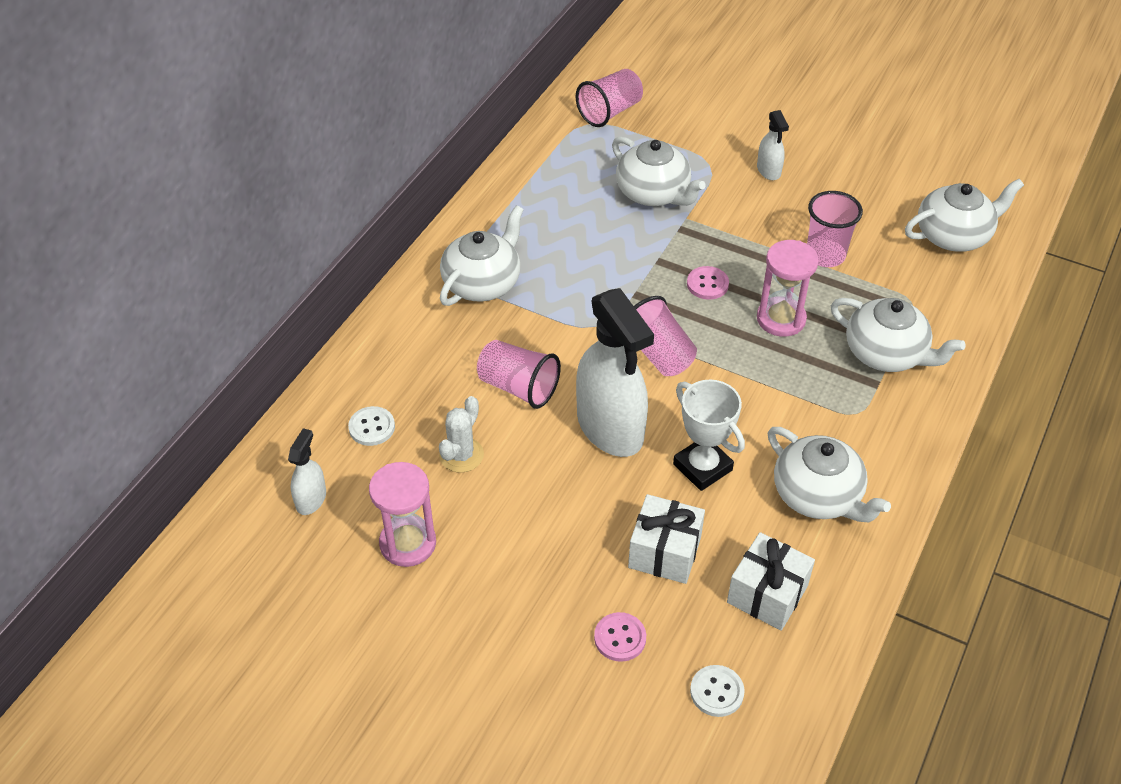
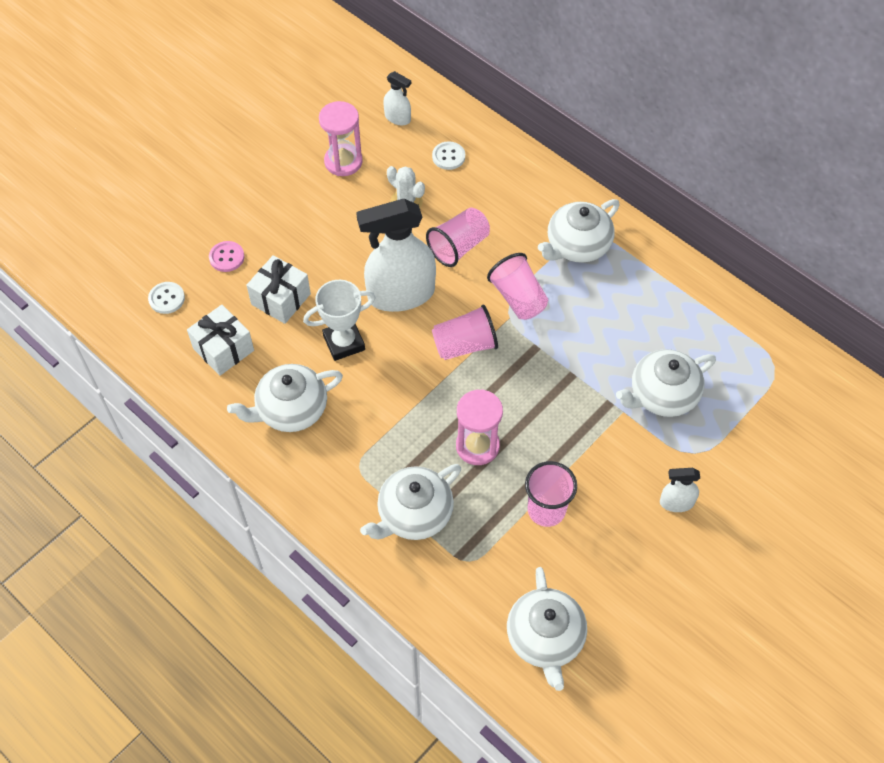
camera: 105 degrees right, 10 degrees up
(483, 283) = (577, 245): white teapot -> white teapot turned 90 degrees clockwise
(610, 112) = (790, 390): pink cup -> pink cup (518, 298)
(707, 284) = (534, 403): pink button -> none

